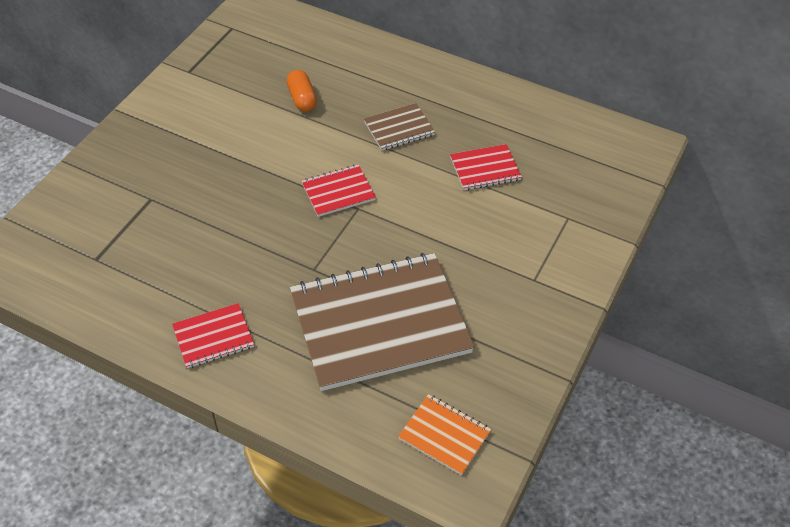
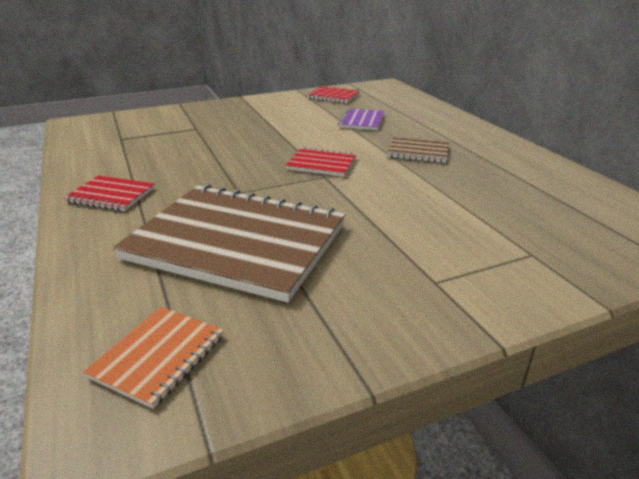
camera: 40 degrees right, 20 degrees down
(302, 99) = (361, 121): orange capsule -> purple notebook
(444, 435) = (158, 356): orange notebook -> orange notebook turned 45 degrees clockwise
(485, 169) = (471, 194): red notebook -> red notebook (333, 96)

